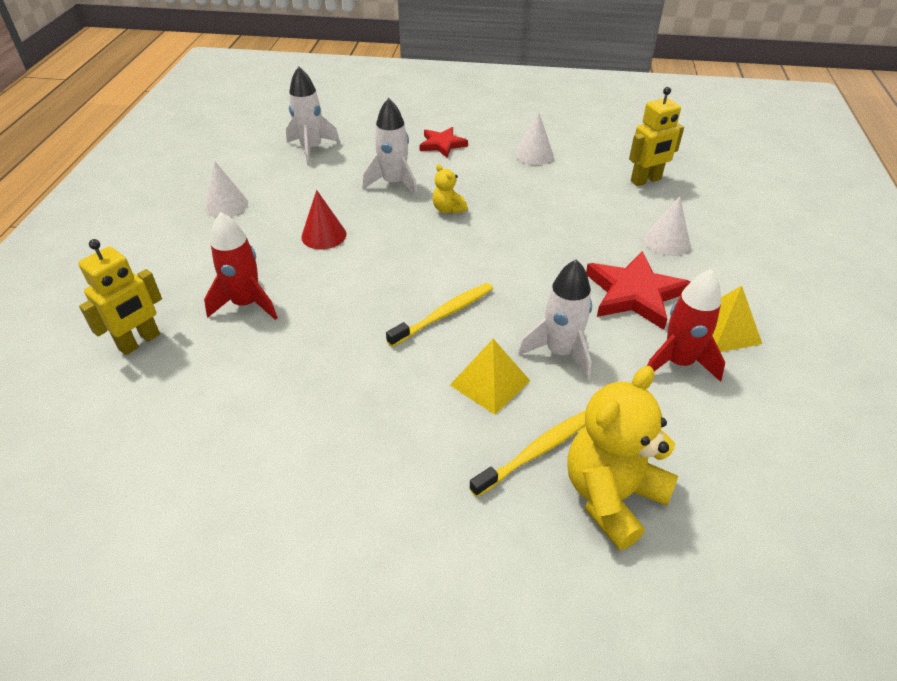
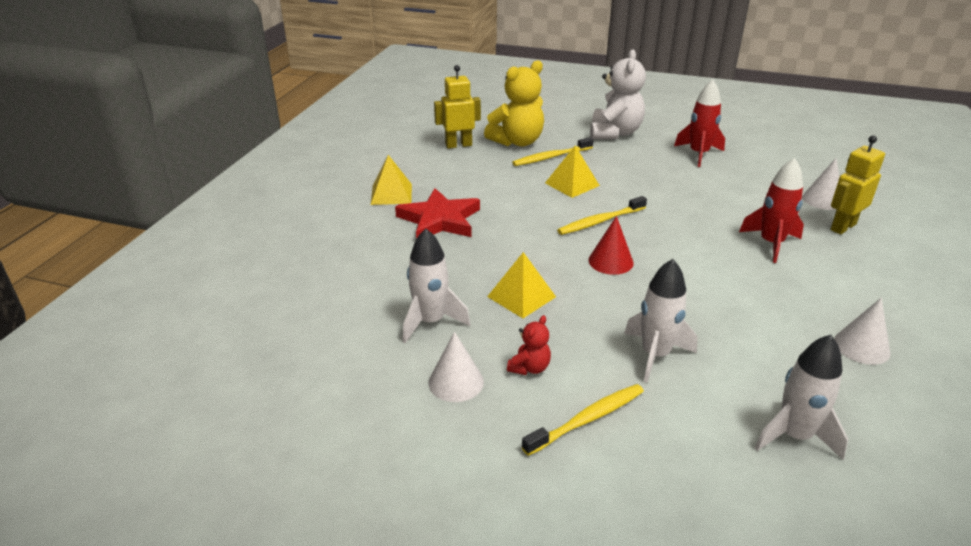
camera: 170 degrees left, 10 degrees down
(323, 235) = (724, 296): red cone -> red cone (610, 261)
(429, 563) = (614, 133): none -> white teddy bear
(442, 144) = (587, 419): red star -> yellow toothbrush
(448, 209) = (588, 311): yellow teddy bear -> none
(486, 167) = (529, 368): none -> red teddy bear
(509, 216) = (521, 296): none -> yellow pyramid
(560, 352) = (518, 193): white rocket -> white rocket (431, 322)
(646, 180) = (338, 323): yellow robot -> yellow robot (458, 145)
(666, 242) = (377, 255): white cone -> white cone (823, 200)
(678, 362) = (439, 182): red rocket -> red rocket (698, 154)

